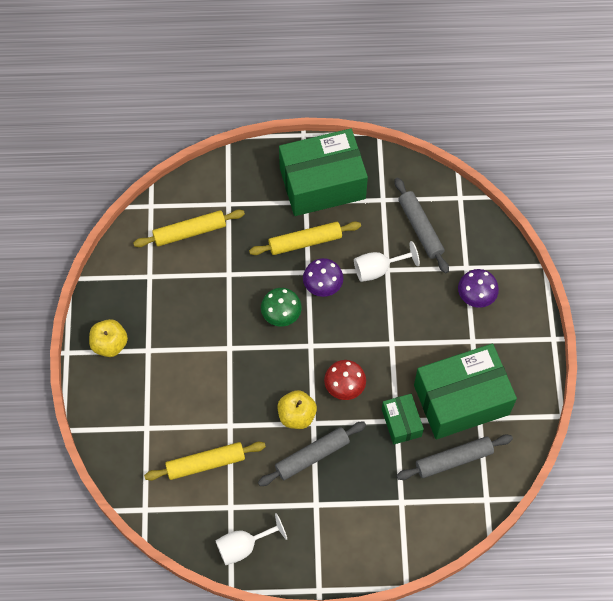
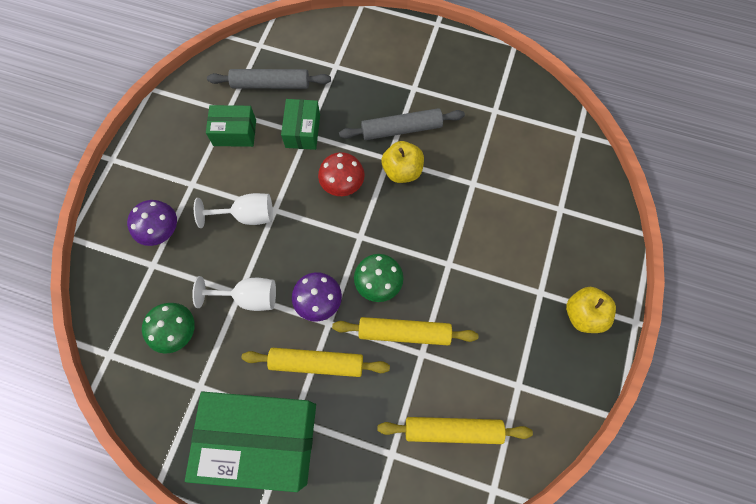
camera: 160 degrees left, 5 degrees up
(205, 463) = (508, 156): yellow rolling pin -> yellow rolling pin (404, 333)
(244, 546) = (492, 75): white goblet -> white goblet (247, 215)
(420, 228) = (176, 331): grey rolling pin -> green mushroom
(461, 400) = (235, 132): green box -> green box, size x0.49

